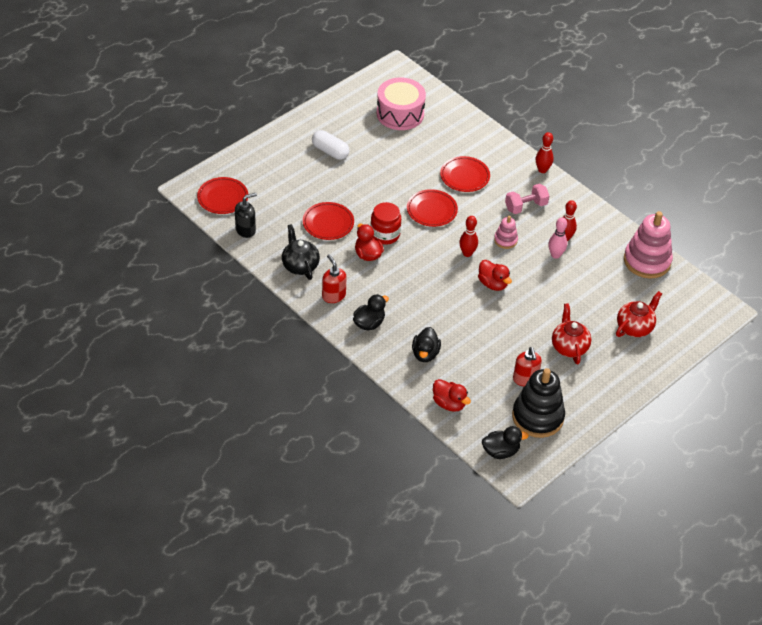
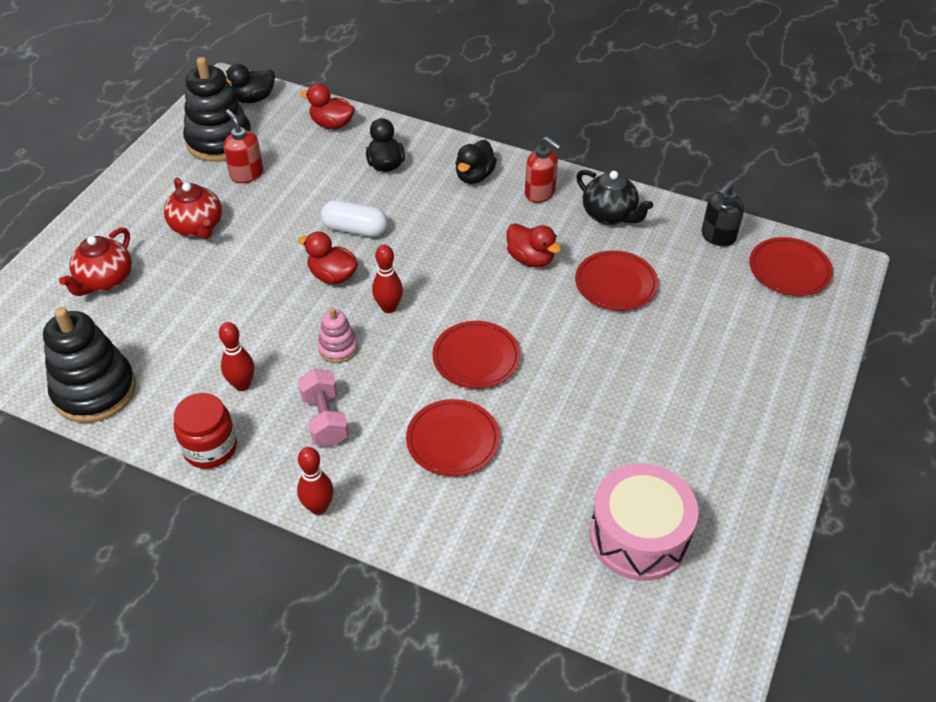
camera: 160 degrees right, 0 degrees up
(330, 151) = (701, 405): white capsule -> white capsule (355, 229)
(385, 234) = (524, 295): red jar -> red jar (210, 448)
(525, 206) = (325, 419): pink dumbbell -> pink dumbbell turned 60 degrees counterclockwise
(555, 255) = (250, 350): pink bowling pin -> none
(647, 261) = (94, 391): pink stacking toy -> black stacking toy

